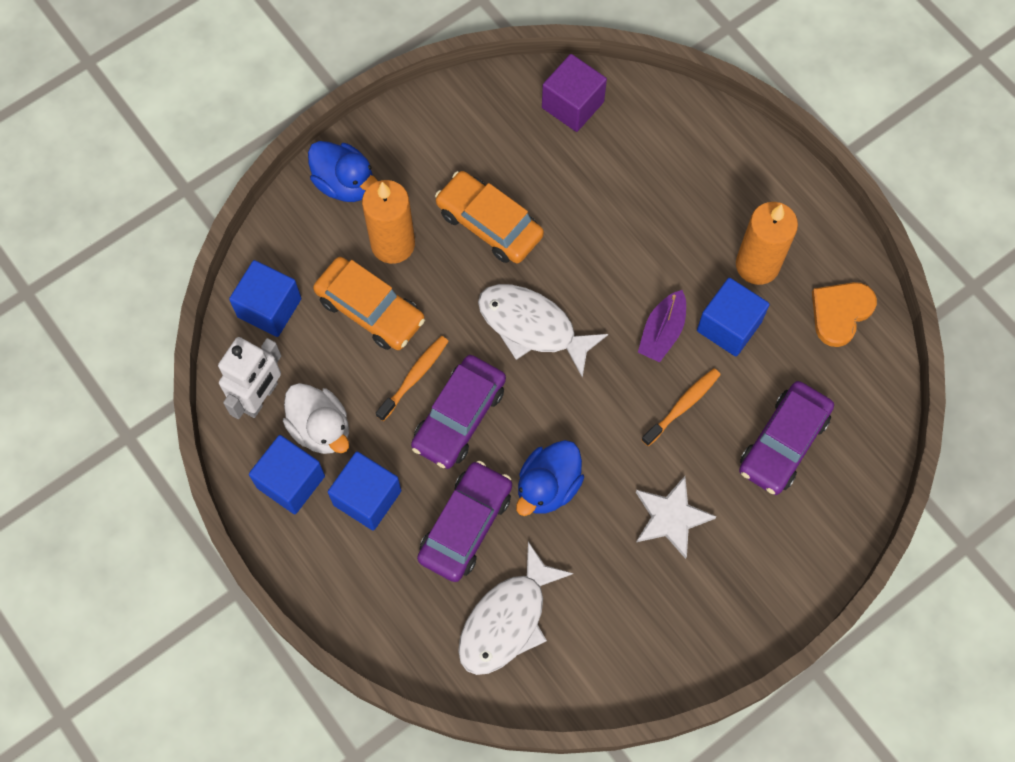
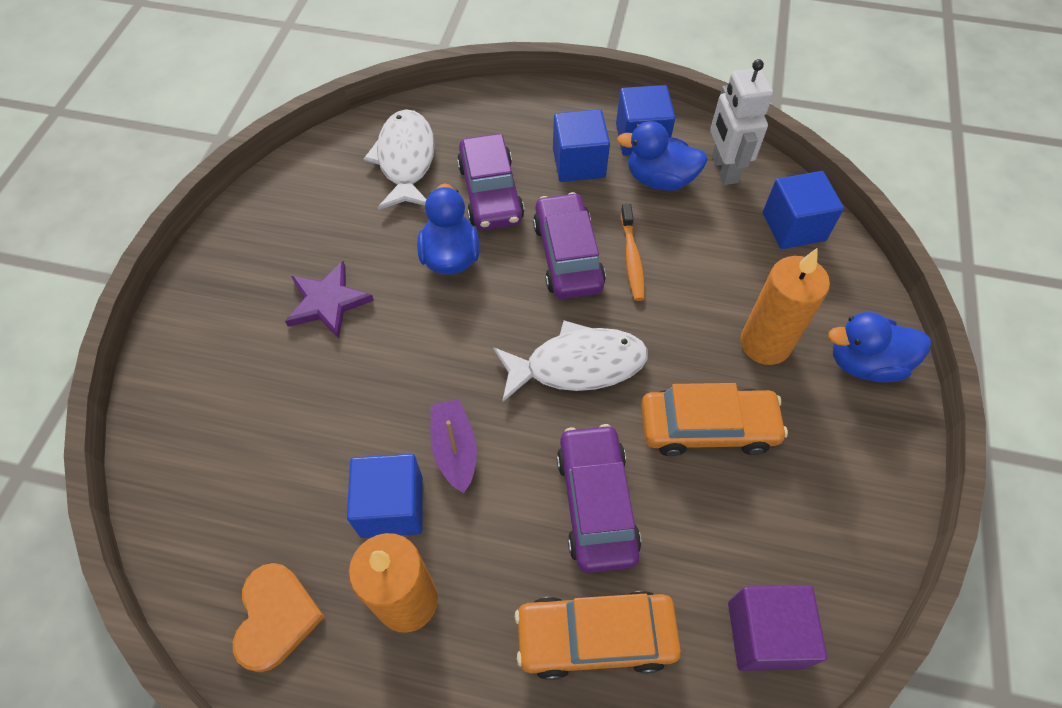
camera: 140 degrees right, 10 degrees down
(320, 428) = (659, 180): white duck -> blue duck
(370, 310) = (721, 280): orange car -> orange car (595, 636)
(671, 517) = (328, 302): white star -> purple star
(683, 406) = (383, 397): orange toothbrush -> none
(783, 443) = (261, 432): purple car -> purple car (596, 503)

